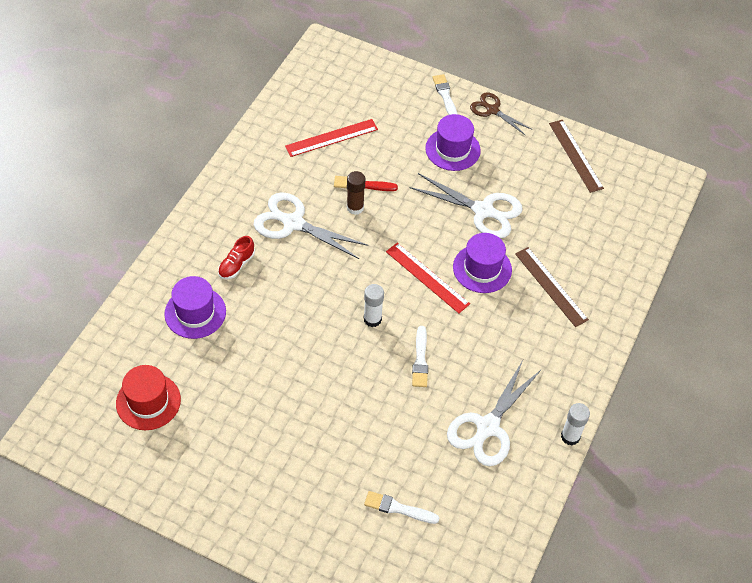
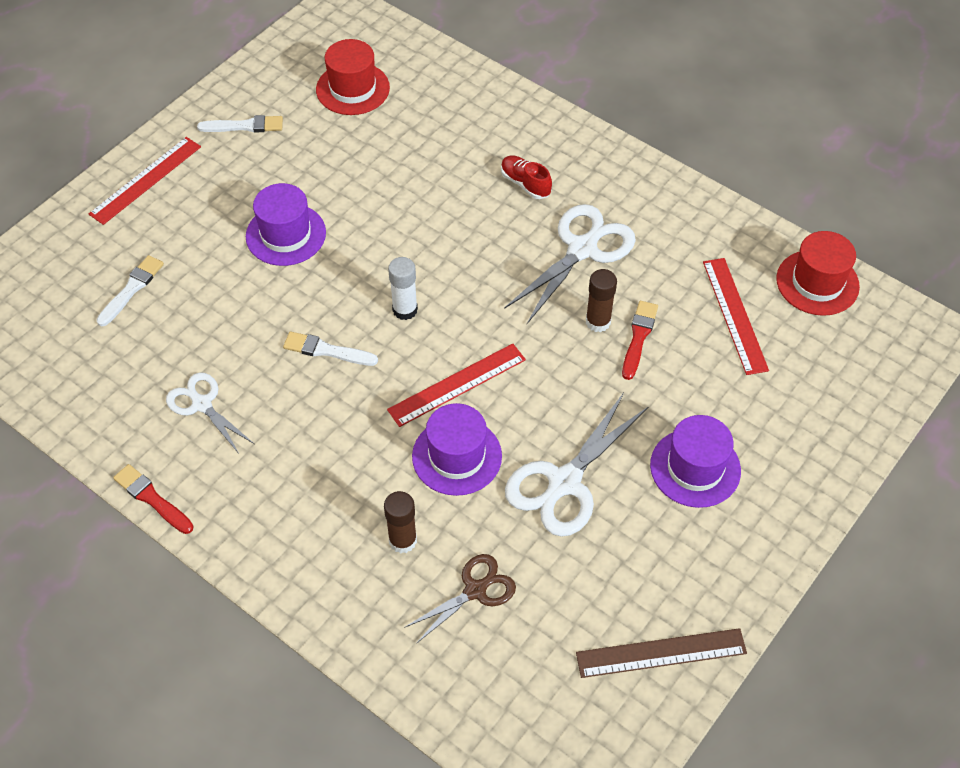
camera: 105 degrees right, 0 degrees up
(195, 312) = (462, 138): purple hat -> purple hat (286, 234)
(281, 535) = (146, 180): none -> red ruler
(295, 98) = (817, 282): none -> red hat
(445, 96) = (813, 482): white brush -> white brush (244, 126)
(487, 427) = (201, 404): white scissors -> white scissors, size x0.62
(492, 110) = (777, 545): brown scissors -> brown scissors (475, 590)
(551, 286) = (402, 540): brown ruler -> brown glue stick
(570, 436) = (152, 498): white glue stick -> red brush

